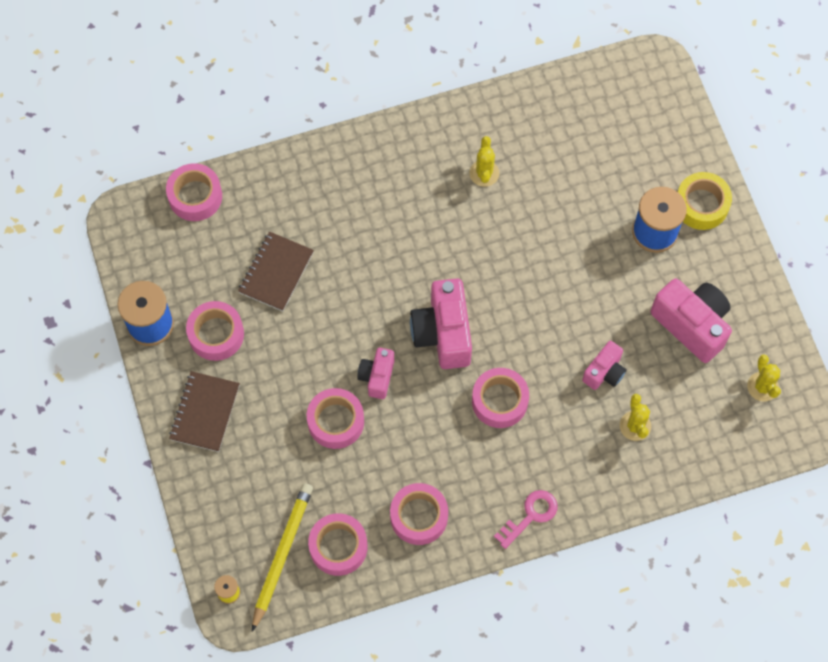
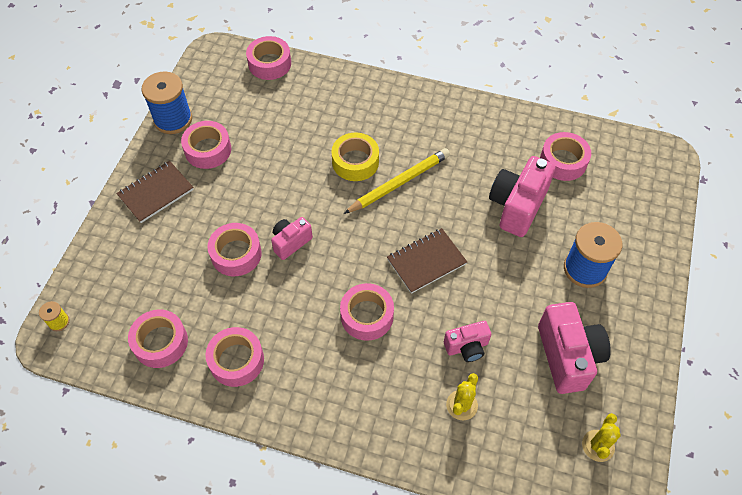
camera: 35 degrees right, 10 degrees down
(276, 272) = (281, 136): brown notebook -> brown notebook (426, 261)
(282, 554) = (118, 321): yellow pencil -> yellow pencil (400, 183)
(443, 333) = (363, 242): pink camera -> pink camera (517, 206)
(484, 173) = (479, 156): yellow cactus -> none
(530, 516) = (321, 419): pink key -> none
(565, 130) = (563, 161): none -> pink tape
(701, 205) = (638, 272): yellow tape -> yellow tape (355, 162)

